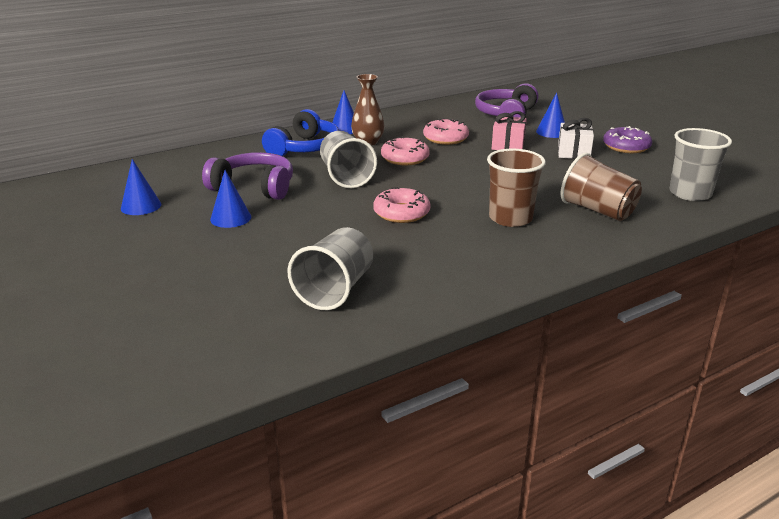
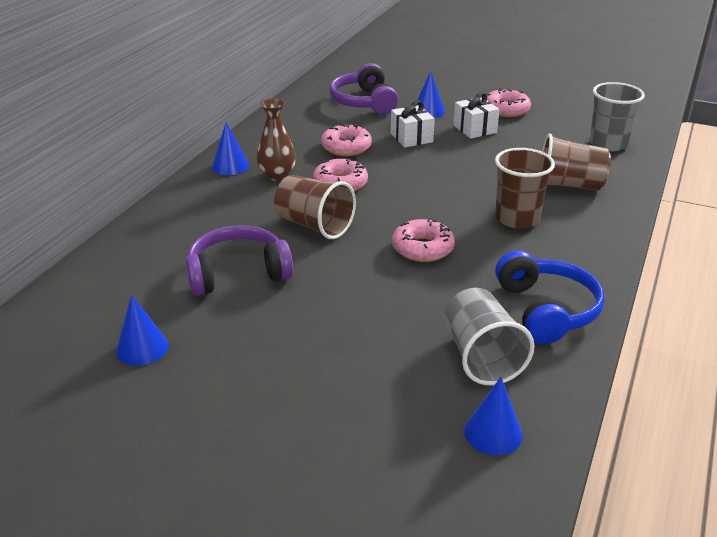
camera: 35 degrees left, 5 degrees up
(230, 218) = (268, 321): blue cone -> blue cone (493, 433)
(304, 148) = (221, 204): blue headphones -> blue headphones (546, 310)
(346, 177) = (314, 225): grey cup -> brown cup
(508, 145) = (411, 138): pink gift -> white gift
(626, 147) = (506, 110): purple donut -> pink donut

